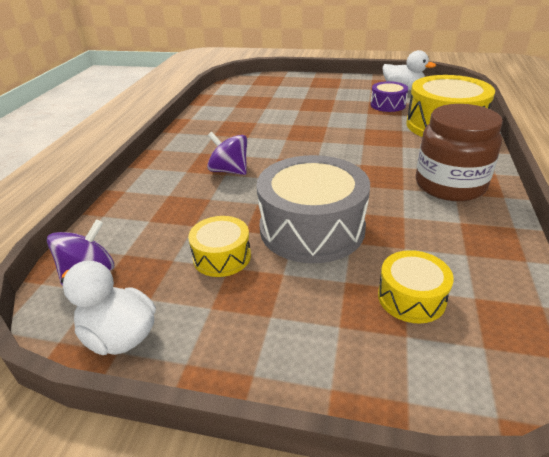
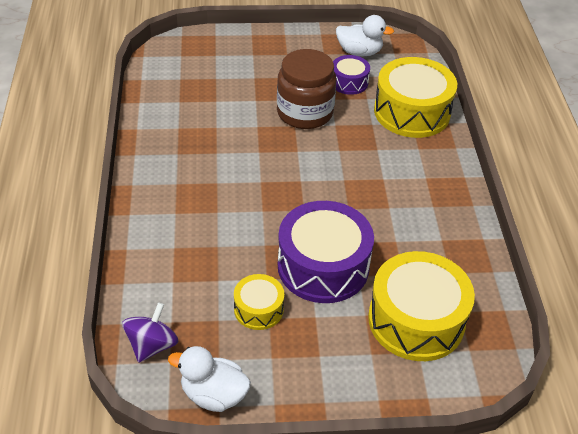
camera: 20 degrees left, 10 degrees up
(229, 171) = (219, 206): purple spinning top -> none
(312, 228) = (323, 266): grey drum -> purple drum
(411, 297) = (416, 320): yellow drum -> yellow drum, size x1.94
(450, 185) = (428, 197): brown jar -> brown jar (305, 113)

